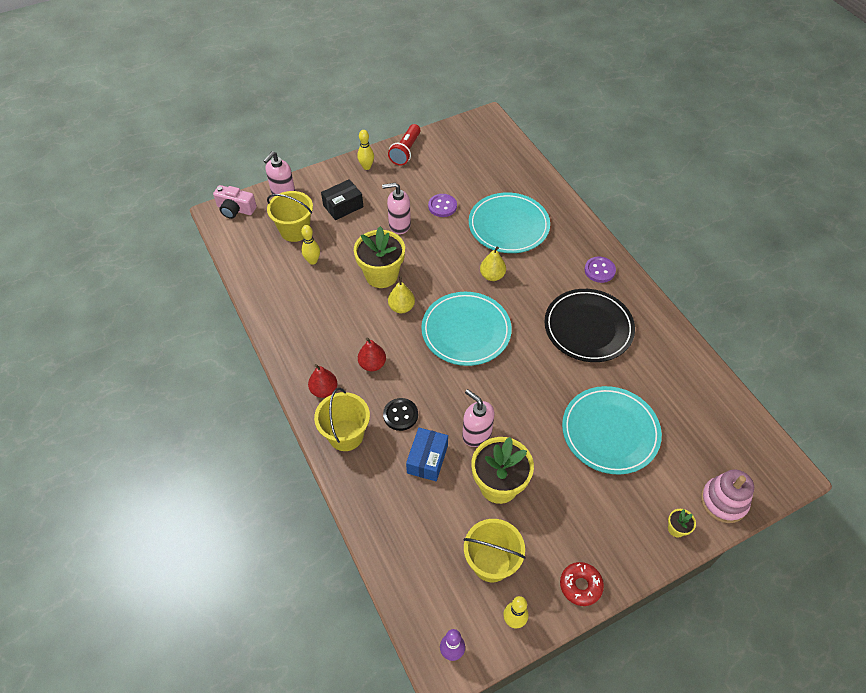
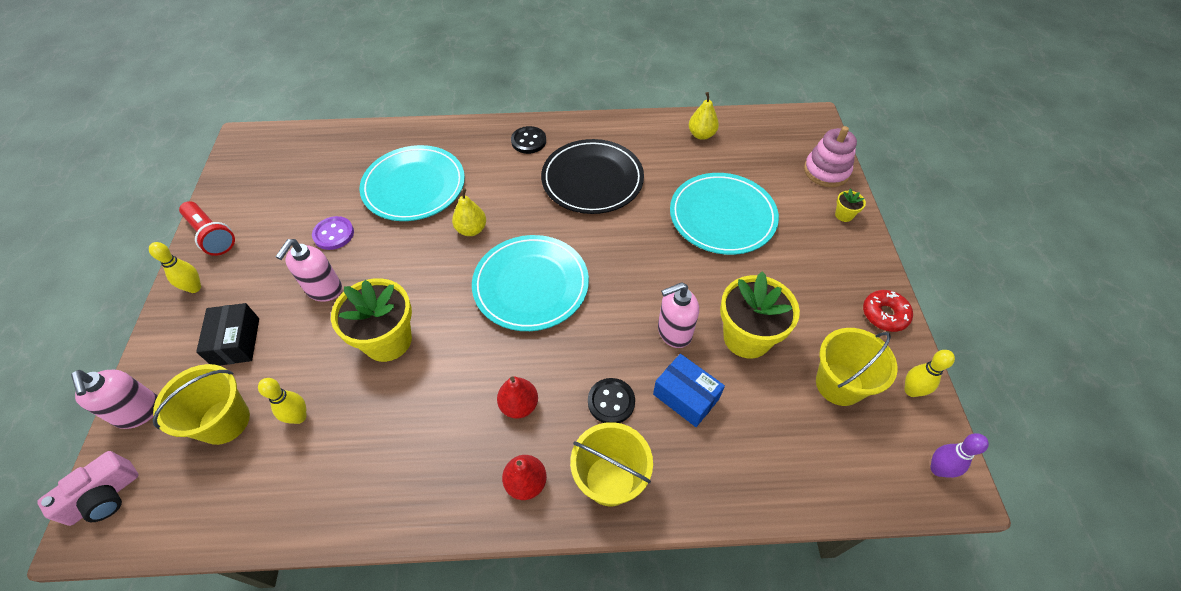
camera: 65 degrees left, 0 degrees up
(401, 307) = (453, 338): yellow pear -> yellow pear (701, 135)
(599, 270) = (528, 141): purple button -> black button

